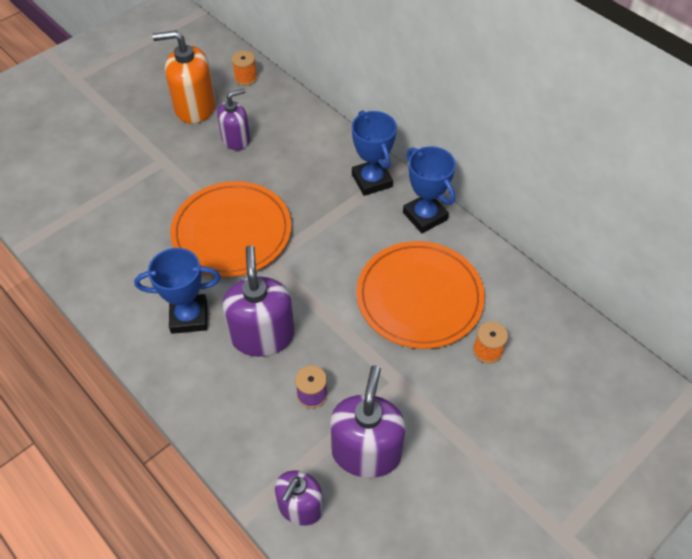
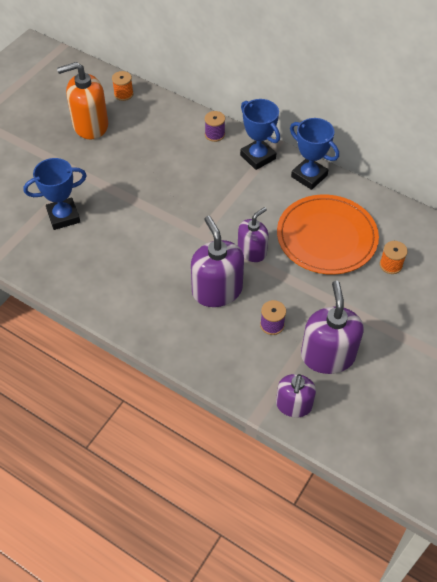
camera: 15 degrees left, 0 degrees up
(189, 317) = (153, 289): blue trophy -> blue trophy (63, 216)
(232, 232) = (161, 218): orange plate -> none
(236, 139) = (135, 145): purple soap dispenser -> purple soap dispenser (252, 251)
(331, 144) = (214, 134): none -> purple spool

